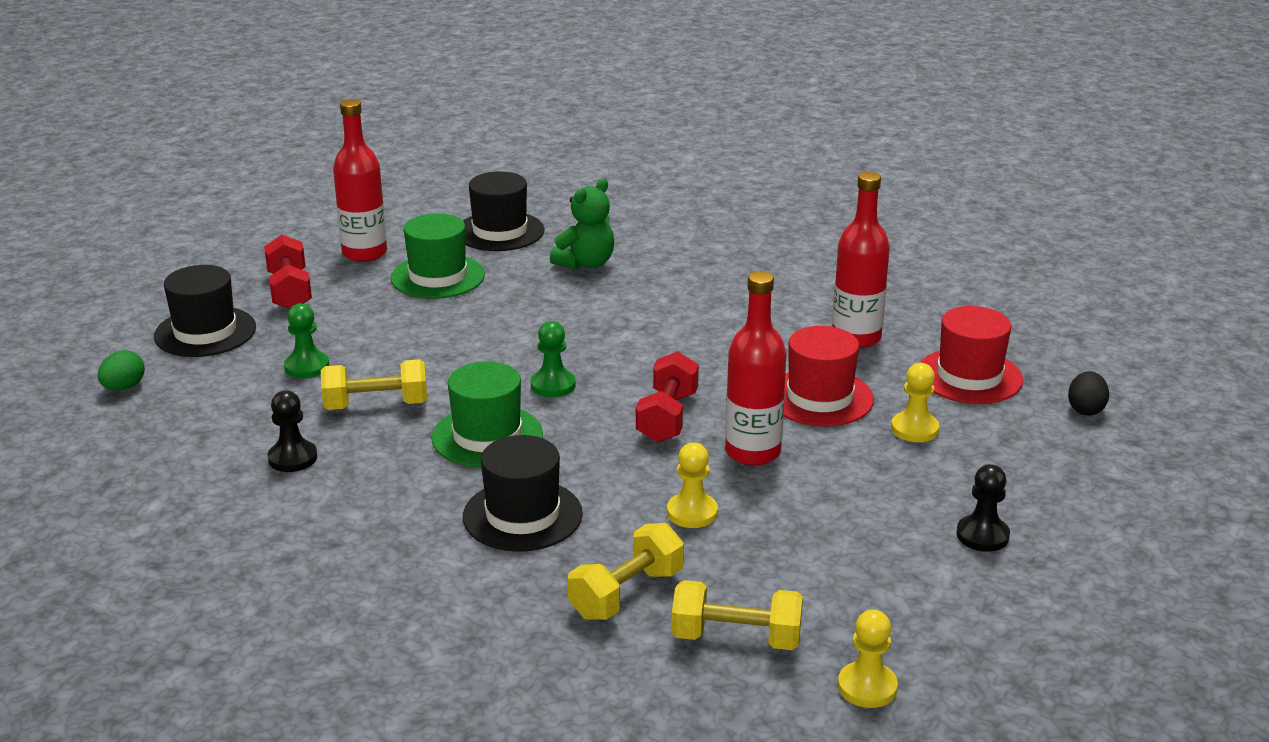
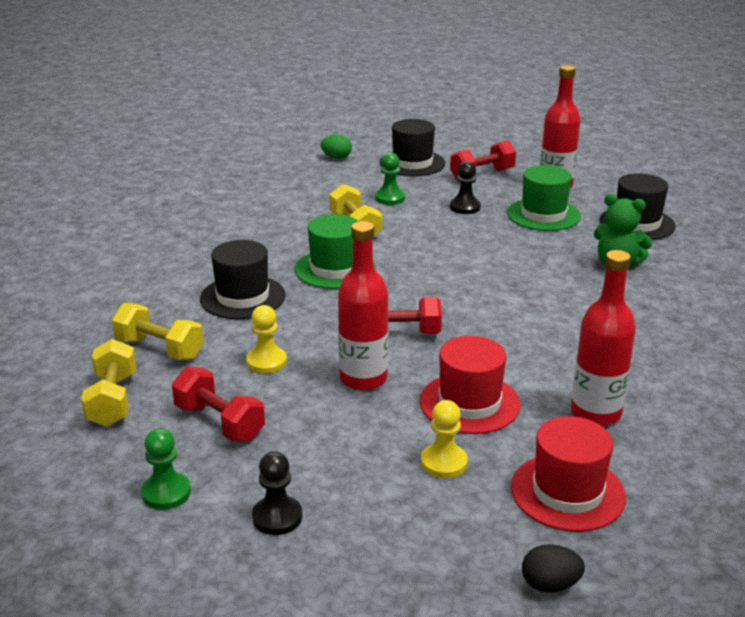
camera: 75 degrees right, 0 degrees up
(292, 458) = (282, 215): black pawn -> black pawn (465, 207)
(553, 385) = (416, 281): green pawn -> green pawn (166, 493)
(809, 558) = (219, 422): none -> red dumbbell
(867, 687) = (57, 467): yellow pawn -> none

